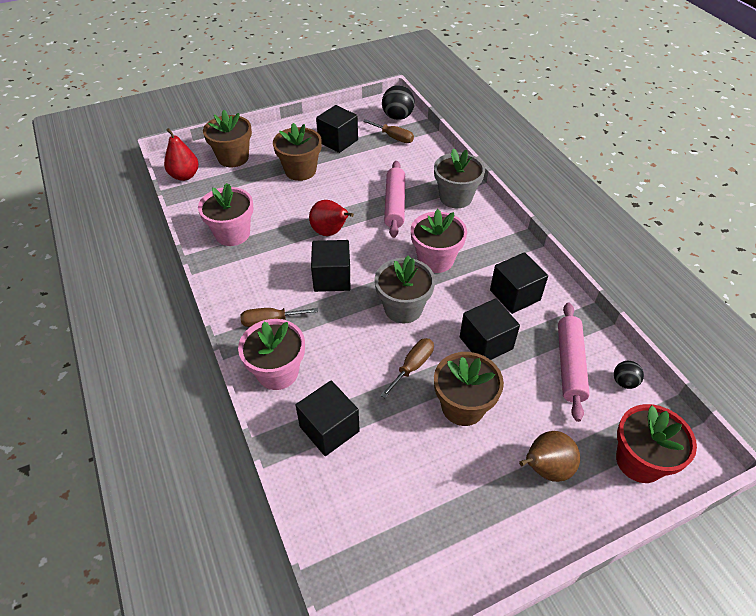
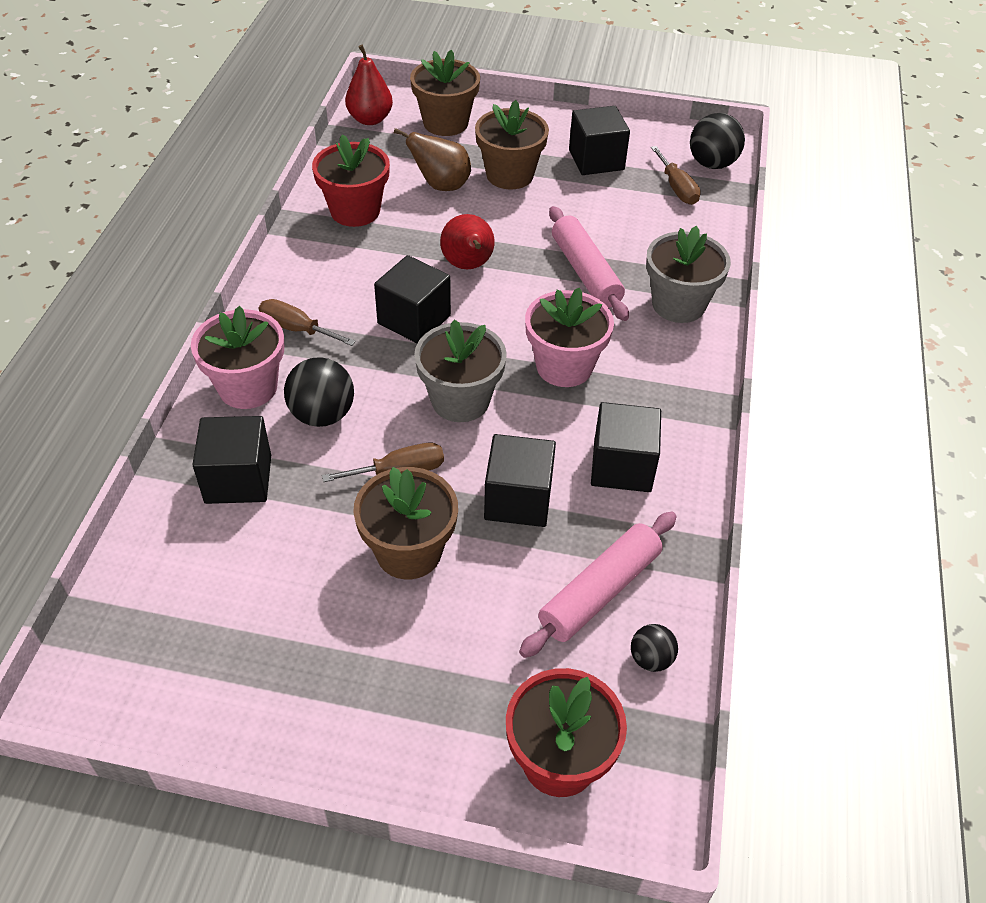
camera: 35 degrees right, 0 degrees up
(232, 234) = (355, 211): pink flower pot -> red flower pot
(338, 361) = (322, 415): none -> black ball
(394, 204) = (585, 272): pink rolling pin -> pink rolling pin turned 60 degrees counterclockwise
(545, 469) = (429, 684): brown pear -> brown pear (441, 185)

